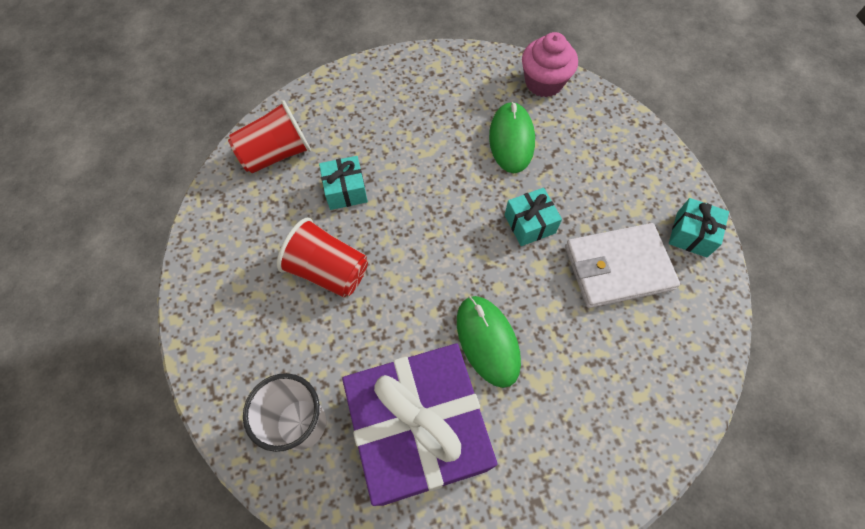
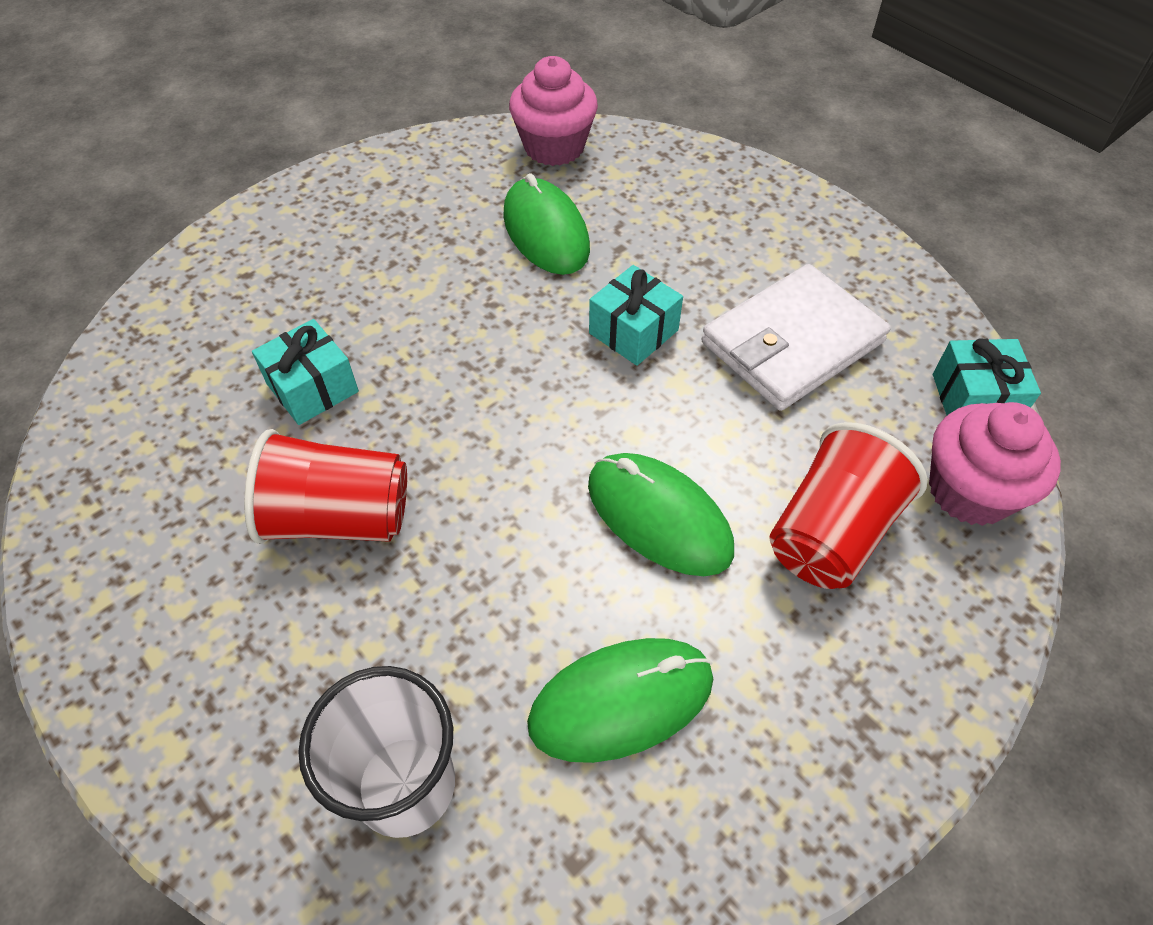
camera: 25 degrees left, 10 degrees down
(276, 154) = (162, 376): red cup -> red cup (830, 532)
(419, 431) = (621, 701): purple gift -> green mouse
(671, 403) = (969, 491): none -> pink cupcake
(691, 234) = (864, 266): turquoise gift -> turquoise gift (974, 399)

